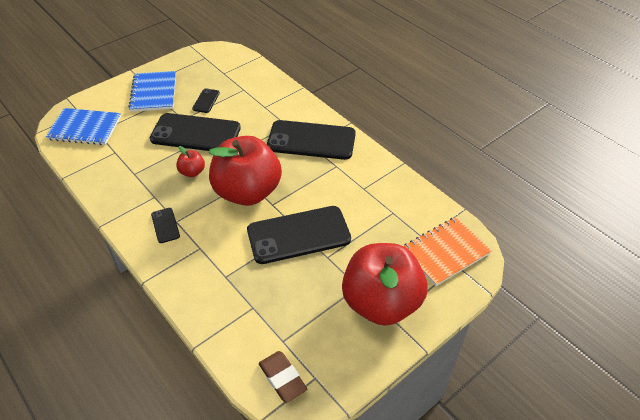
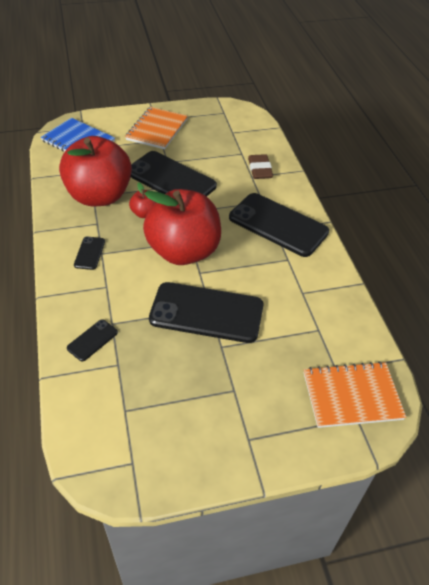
camera: 25 degrees right, 0 degrees up
(154, 92) = (157, 129): blue notebook -> orange notebook
(206, 101) = (199, 152): black phone -> black phone (92, 340)
(282, 378) = (101, 447): brown eraser -> brown eraser (260, 169)
(381, 303) = (247, 418): red apple -> red apple (99, 196)

